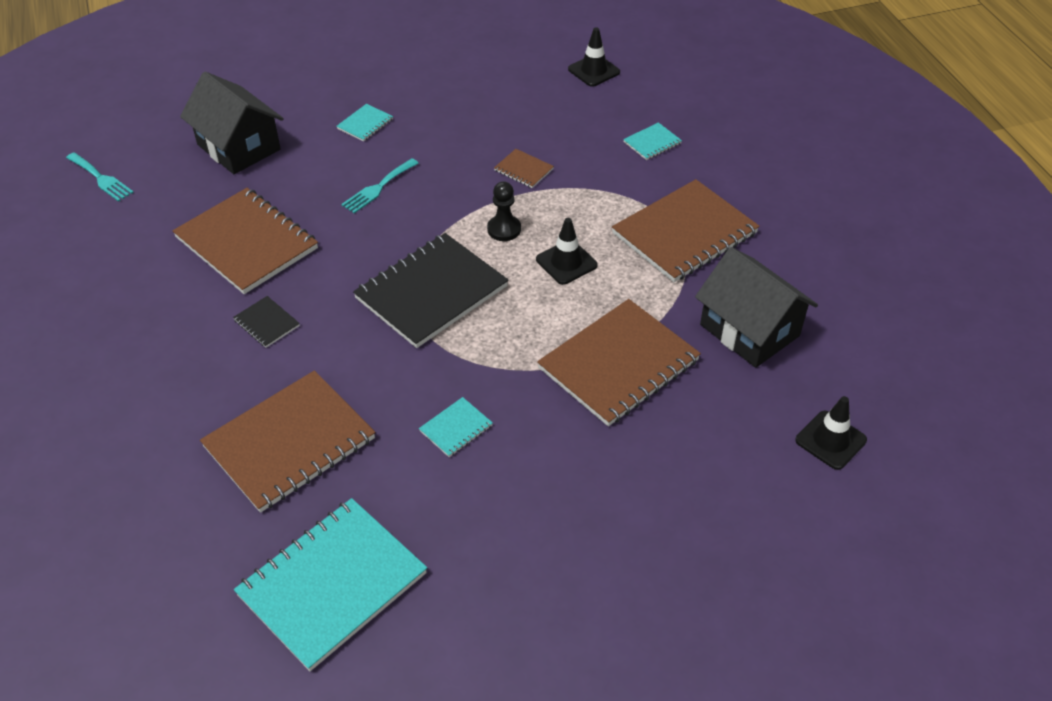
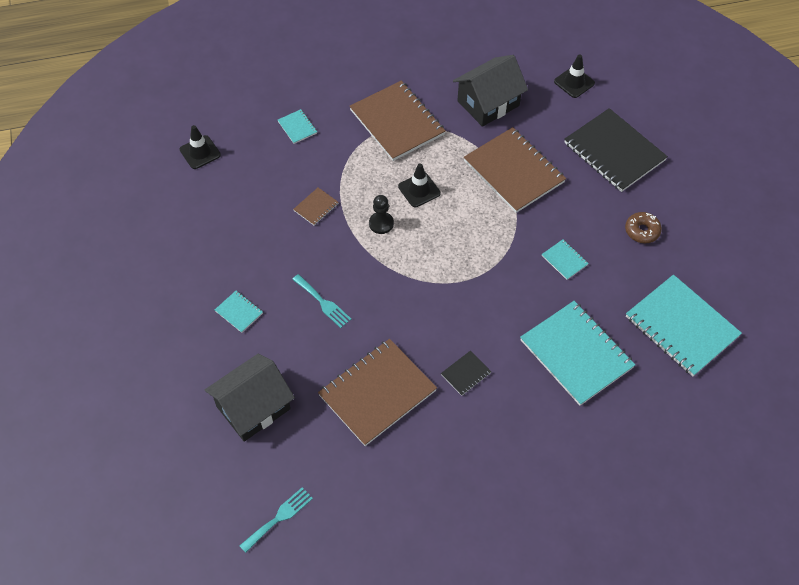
camera: 85 degrees left, 10 degrees up
(289, 443) = (576, 354): brown notebook -> turquoise notebook
(431, 292) = (442, 270): black notebook -> black notebook (614, 152)
(522, 533) = (642, 231): none -> brown donut

